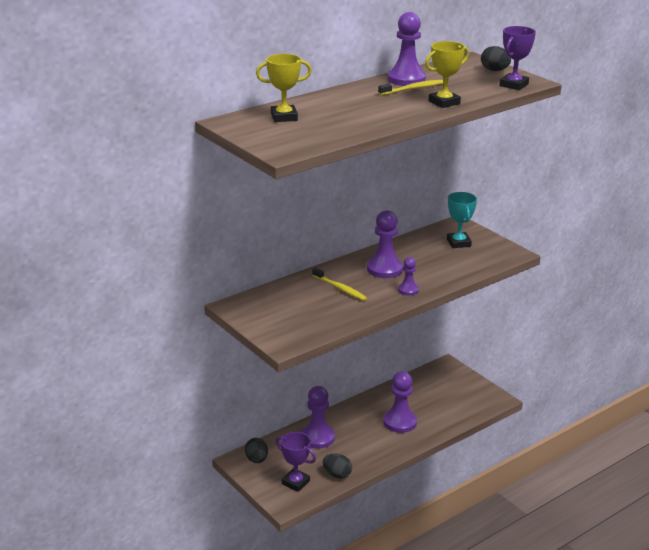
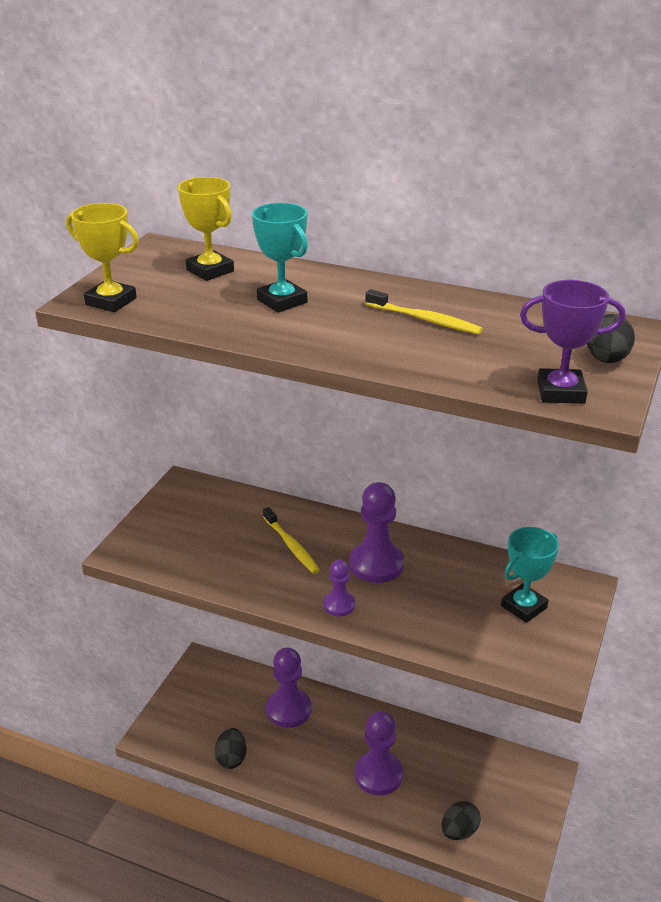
camera: 60 degrees right, 5 degrees up
(256, 460) = (212, 676): black egg -> black egg (459, 831)
(295, 482) = (193, 727): purple trophy -> none
(340, 288) = (291, 546): yellow toothbrush -> yellow toothbrush turned 45 degrees counterclockwise
(350, 110) = (282, 301): none -> turquoise trophy
(406, 79) = (458, 306): purple pawn -> none
(444, 102) = (398, 355): yellow trophy -> yellow trophy (111, 301)

